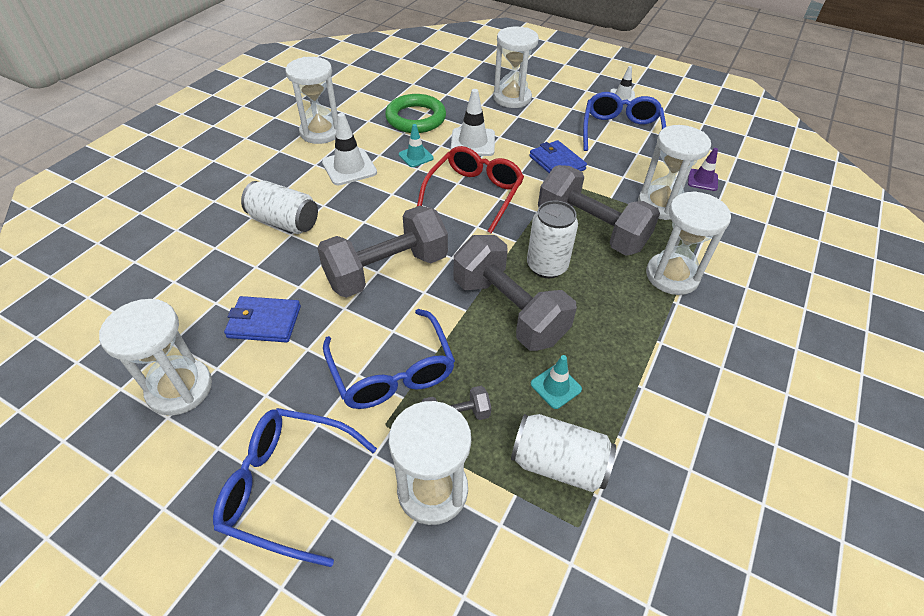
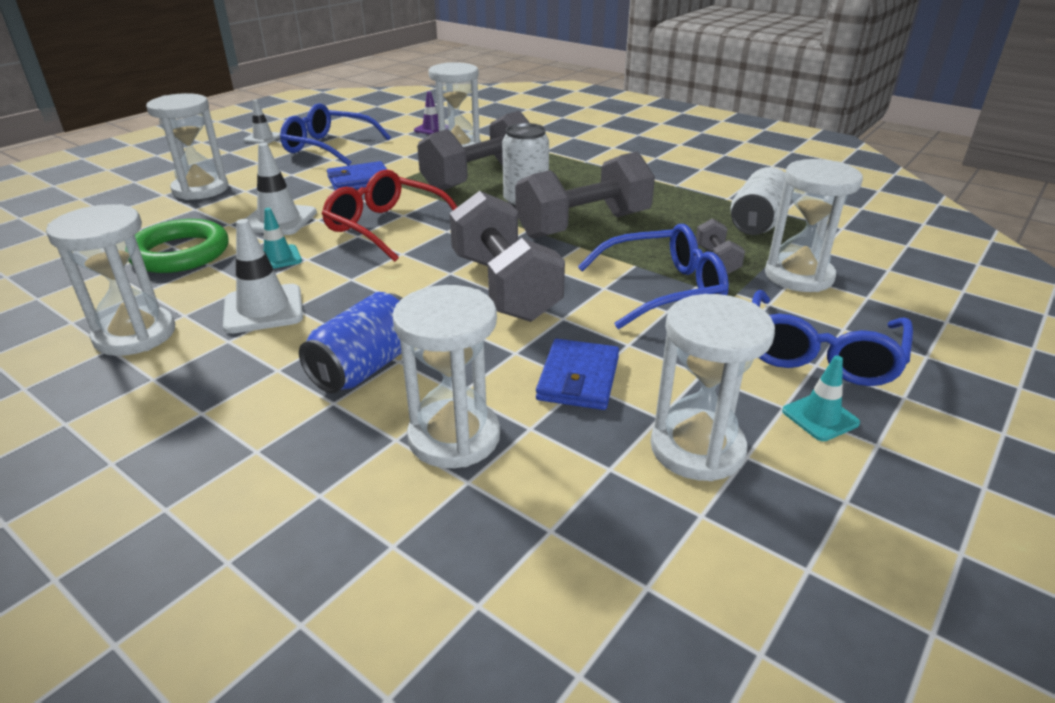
camera: 80 degrees left, 15 degrees down
(284, 222) = (365, 367): white can -> blue can
(556, 386) = (678, 215): turquoise traffic cone -> turquoise traffic cone (820, 417)
(672, 276) = (554, 157): white hourglass -> white hourglass (454, 437)

